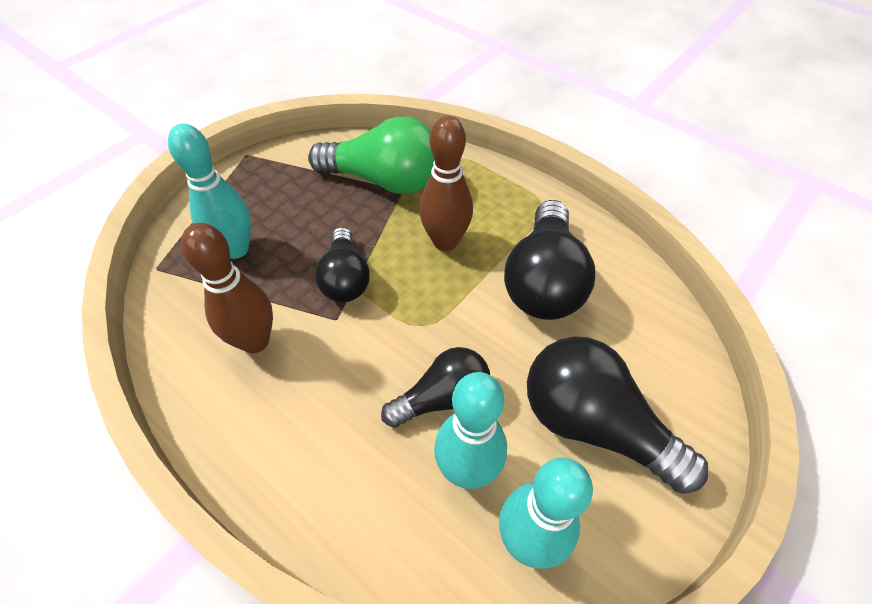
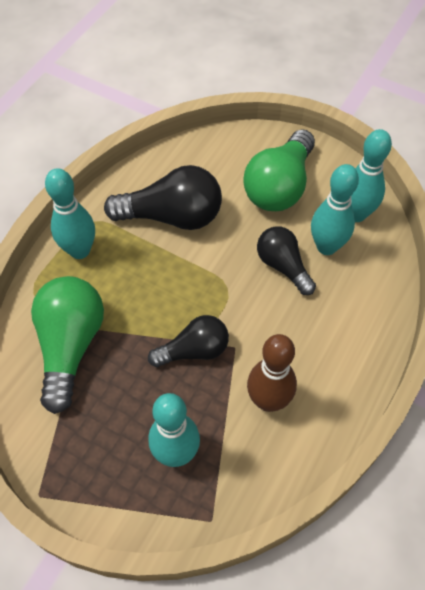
camera: 100 degrees left, 5 degrees up
(445, 241) = (142, 284): brown bowling pin -> none
(501, 193) = (80, 250): none -> turquoise bowling pin
(594, 425) = (279, 186): black light bulb -> green light bulb

